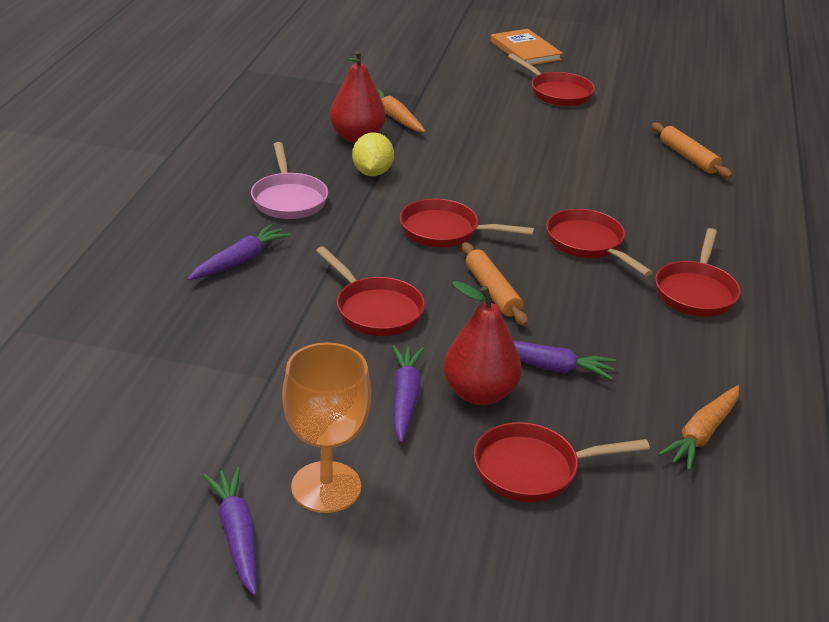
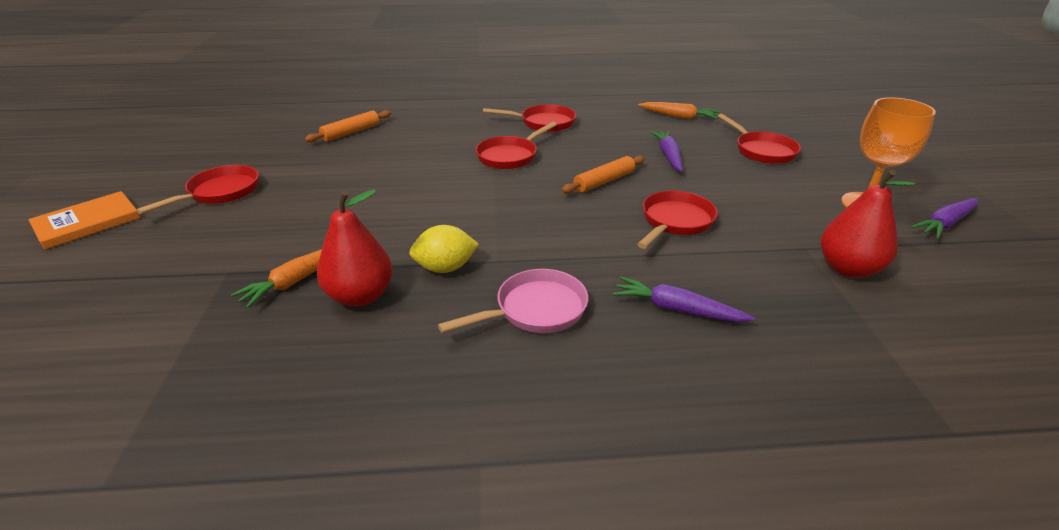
camera: 105 degrees left, 0 degrees up
(405, 398) = (756, 193): purple carrot -> none
(445, 231) = (534, 211): red pan -> none
(479, 393) = (720, 172): red pear -> red pear (848, 268)

